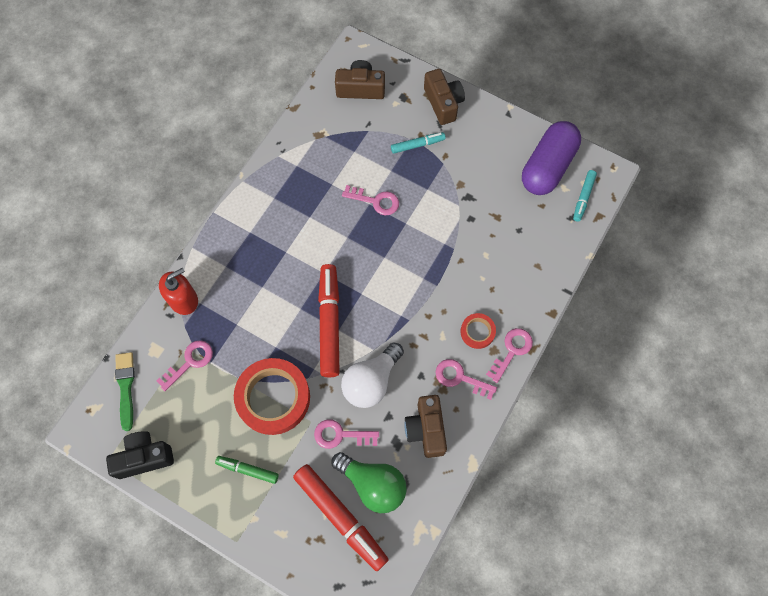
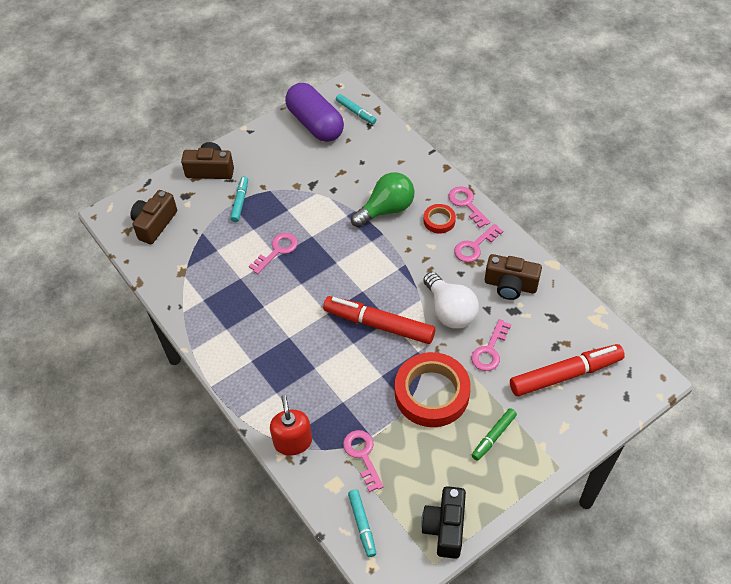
camera: 65 degrees left, 15 degrees down
(126, 387) = (362, 524): green brush -> turquoise marker
(373, 484) = (544, 340): green light bulb -> green light bulb (386, 209)

